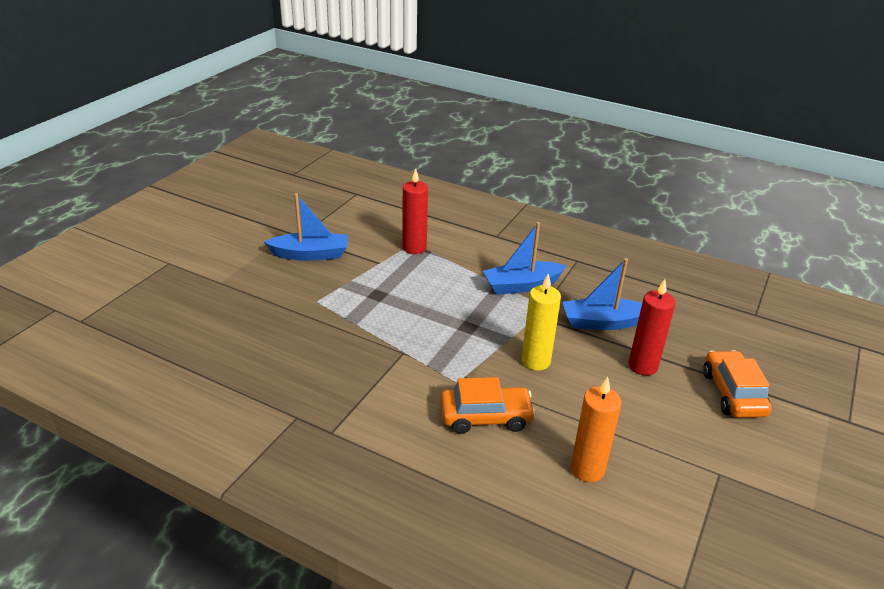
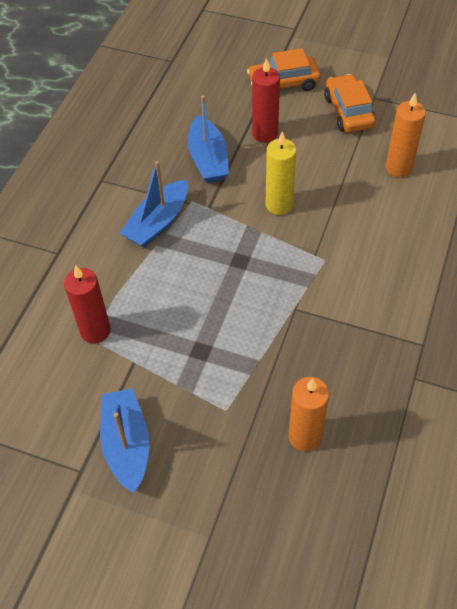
camera: 95 degrees left, 20 degrees up
(272, 338) = (305, 436): none -> orange candle
(485, 417) = (364, 234): orange car -> orange car (348, 112)
(521, 285) = (158, 223): blue boat -> blue boat turned 60 degrees clockwise

